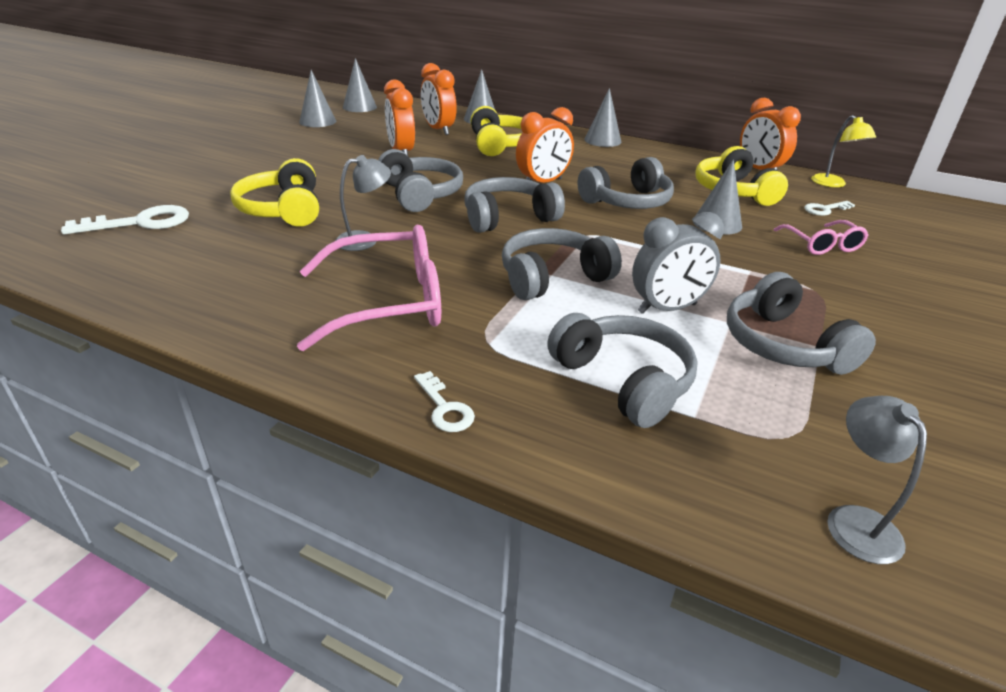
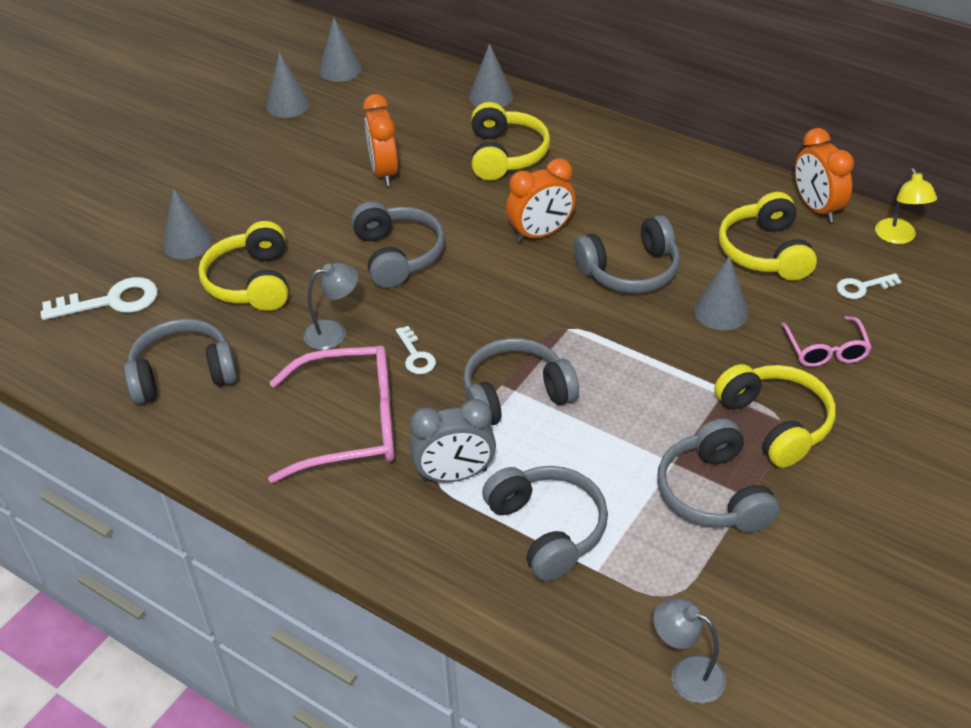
camera: 10 degrees right, 10 degrees up
(438, 130) = (434, 122): orange clock -> none
(445, 408) = (388, 550): white key -> white key (416, 356)
(508, 218) = (488, 298): grey headphones -> grey headphones (183, 374)
(602, 140) = (637, 143): grey cone -> grey cone (187, 242)
(667, 308) = (618, 442): grey clock -> grey clock (454, 475)
(810, 292) = (775, 423): none -> yellow headphones
(855, 521) = (686, 674): grey lamp -> grey lamp turned 60 degrees counterclockwise

